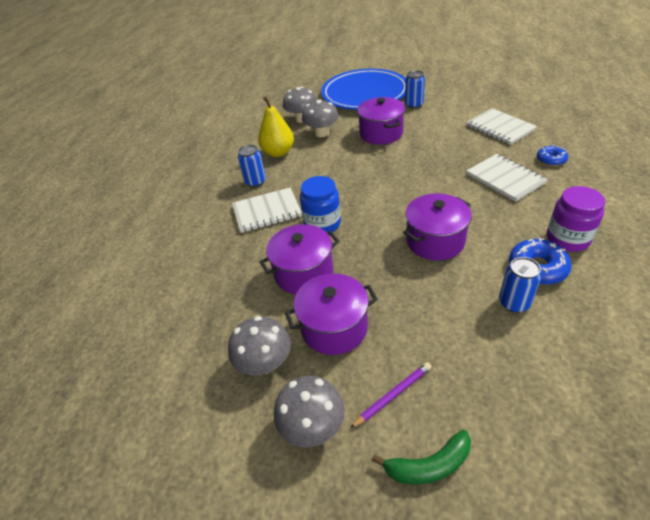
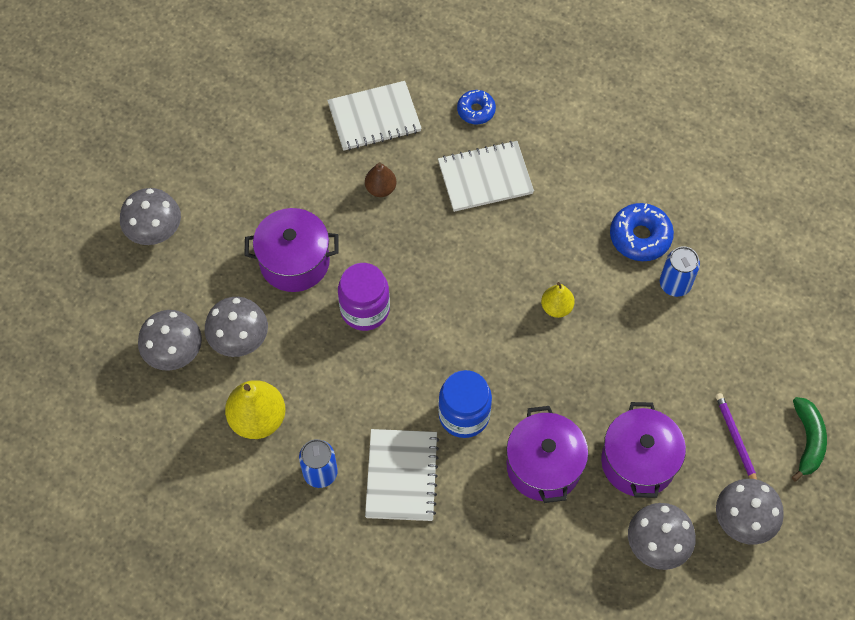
camera: 75 degrees left, 20 degrees up
(365, 94) = (155, 231): blue plate -> grey mushroom
(414, 105) = (240, 183): blue can -> none
(435, 241) = (556, 307): purple pot -> yellow pear
(454, 144) = (380, 189): none -> brown pear
(567, 239) = (613, 185): purple jar -> purple jar (365, 310)

